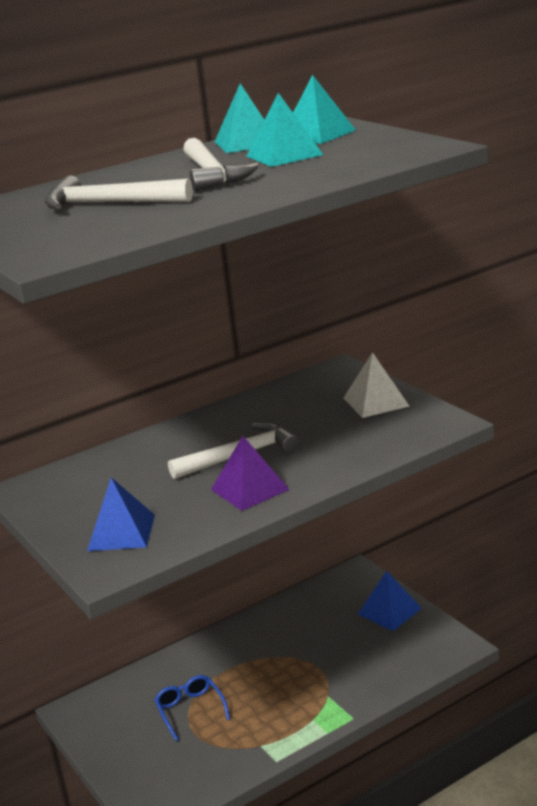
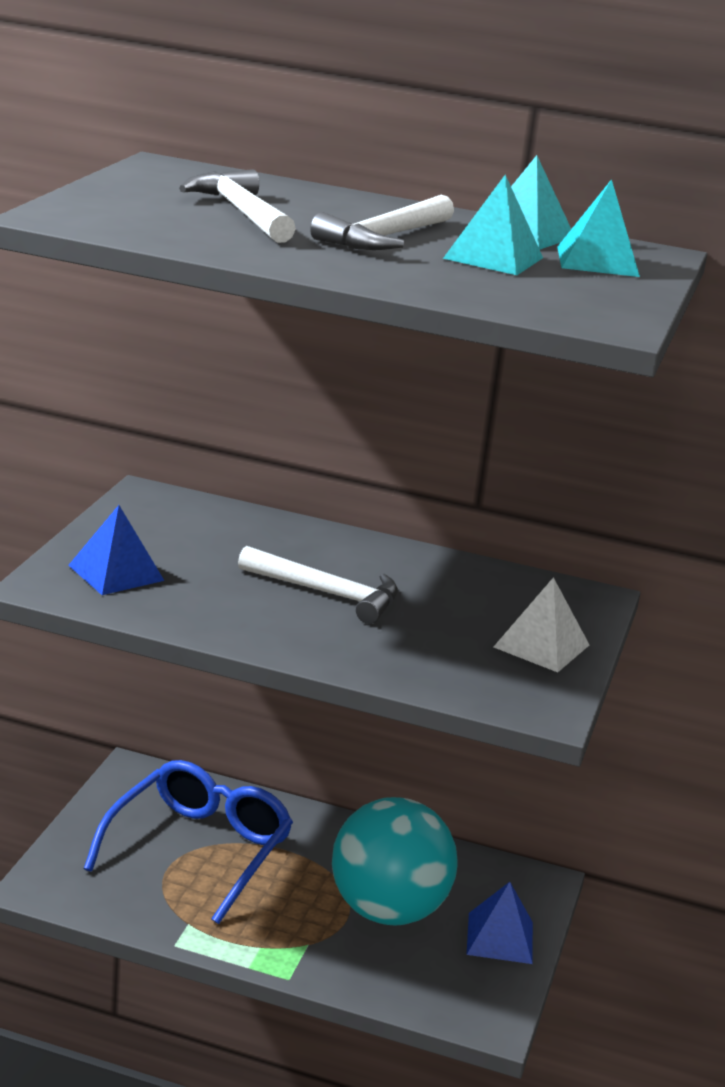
camera: 45 degrees right, 0 degrees up
(190, 710) = (199, 850): blue glasses -> blue glasses, size x2.11
(249, 489) = (264, 620): purple pyramid -> none
(326, 647) = (387, 910): none -> turquoise ball

